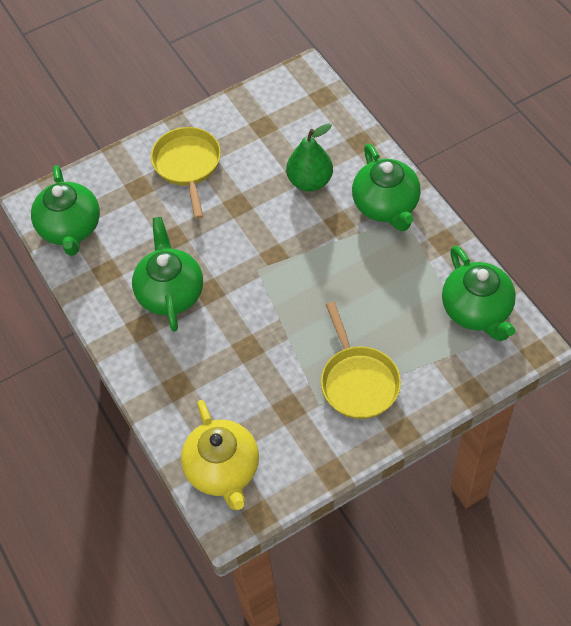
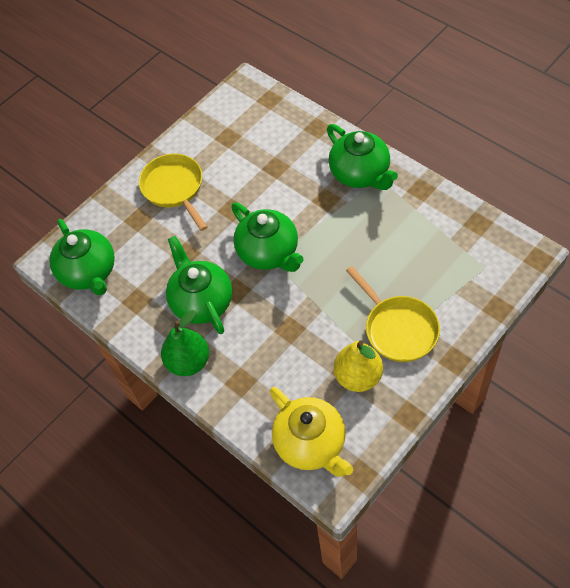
camera: 15 degrees left, 0 degrees up
(297, 418) = (358, 377): none -> yellow pear
(310, 181) = (287, 172): green pear -> green pear (188, 362)
(477, 311) = (473, 238): green teapot -> green teapot (269, 253)

